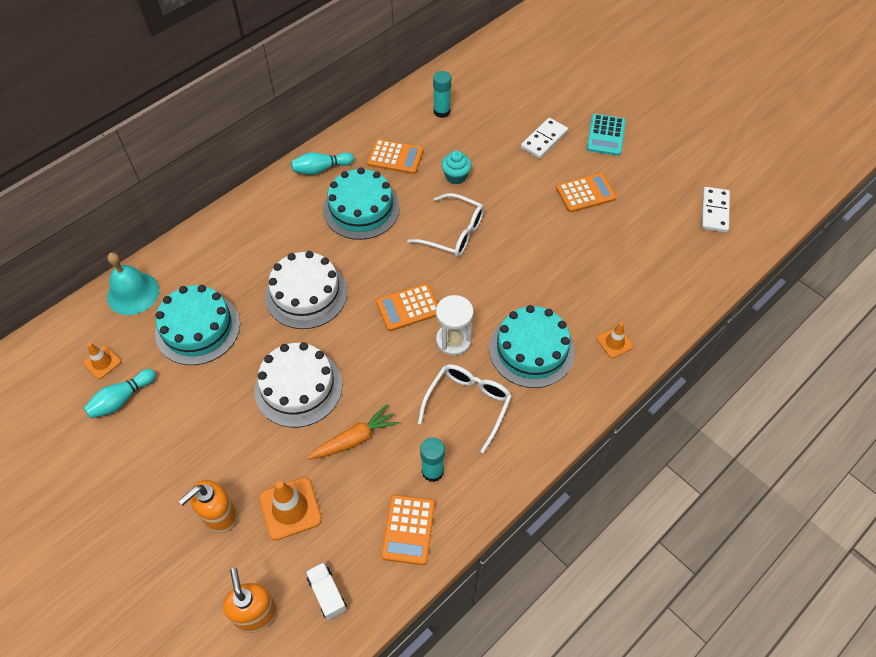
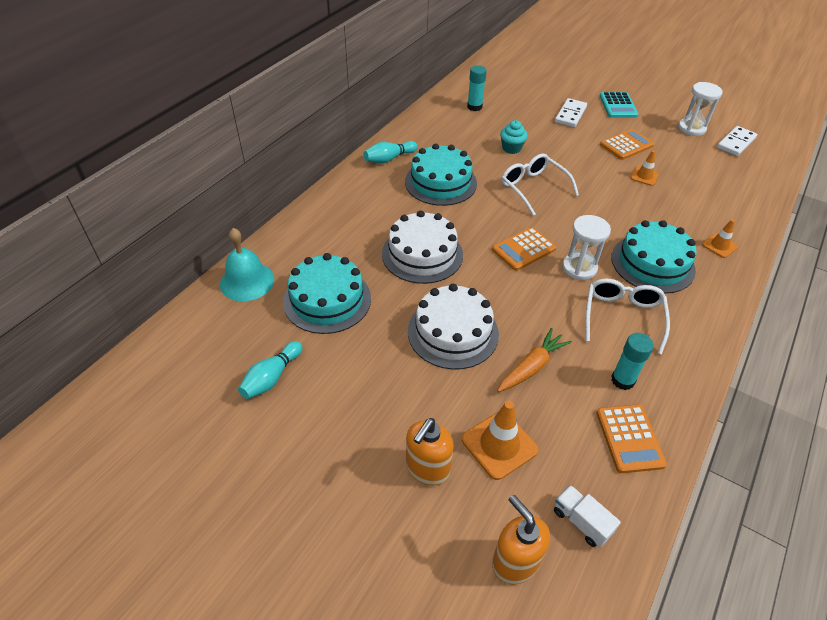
camera: 15 degrees left, 10 degrees down
(102, 362) = (237, 347): orange traffic cone -> orange traffic cone (644, 176)
(395, 157) = (451, 142): orange calculator -> none
(454, 233) = (533, 188): white glasses -> white glasses turned 135 degrees counterclockwise
(674, 182) = (691, 128): none -> white hourglass
(714, 211) = (735, 143): white domino -> white domino turned 45 degrees clockwise

